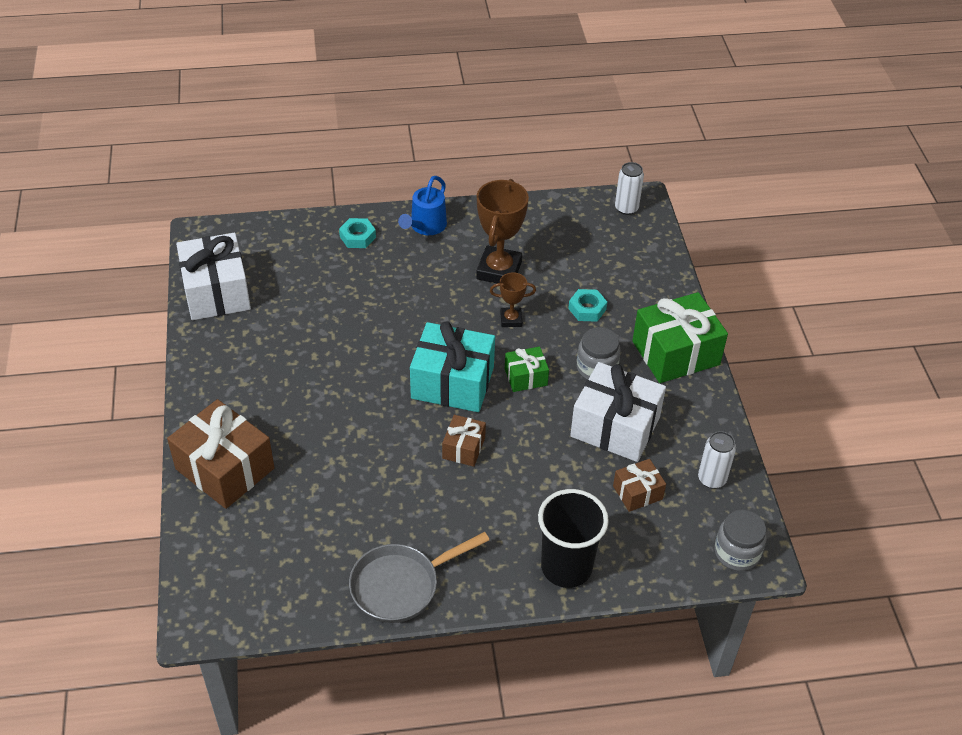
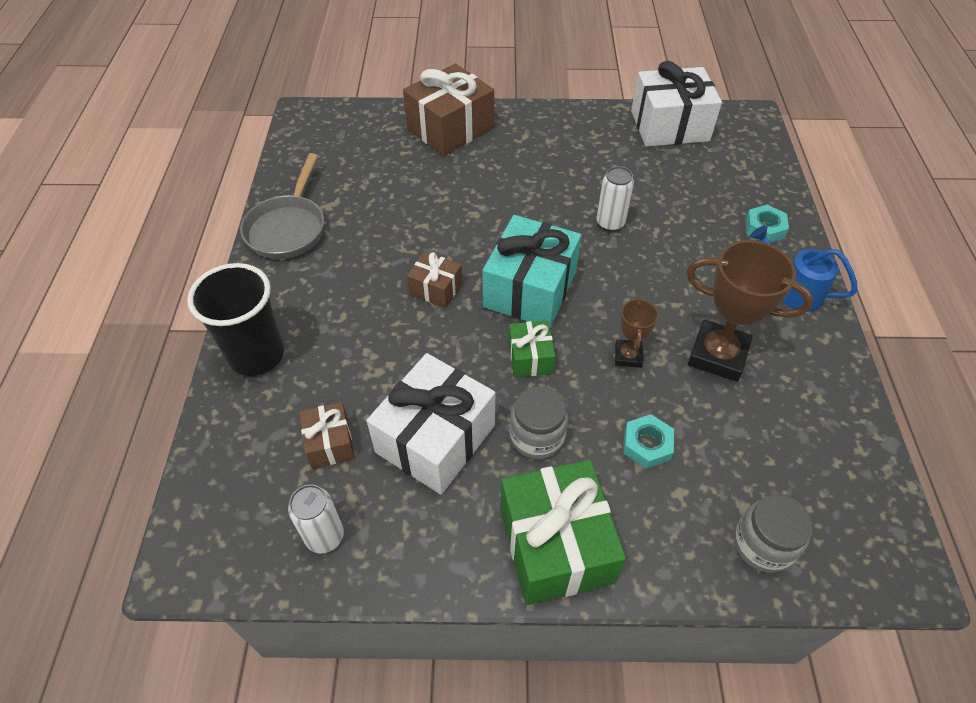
camera: 100 degrees right, 5 degrees up
(401, 585) = (288, 228): grey pan -> grey pan turned 150 degrees counterclockwise
(626, 208) = (879, 543): white can -> white can (610, 223)
(736, 552) = (205, 537): grey jar -> grey jar (763, 544)

